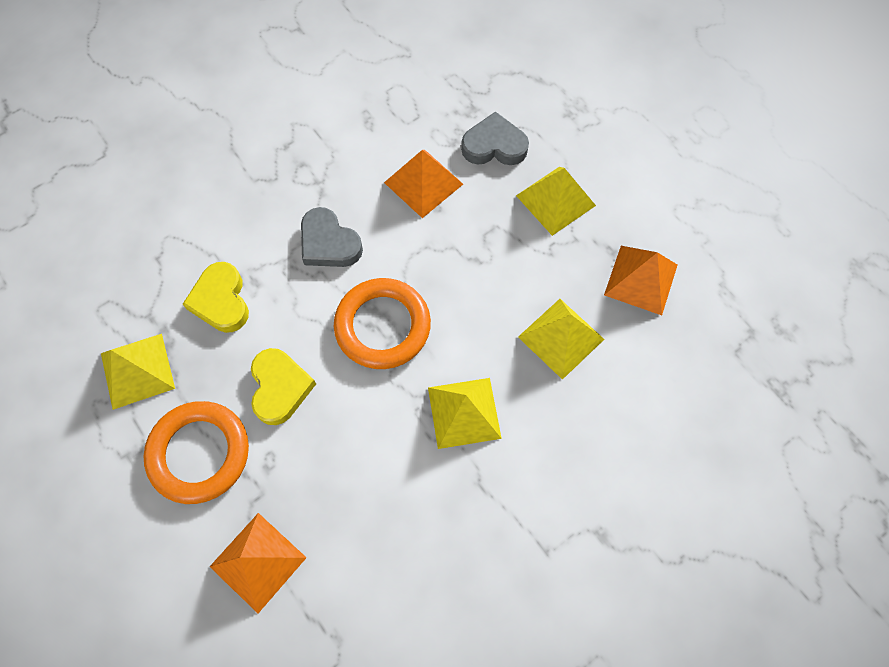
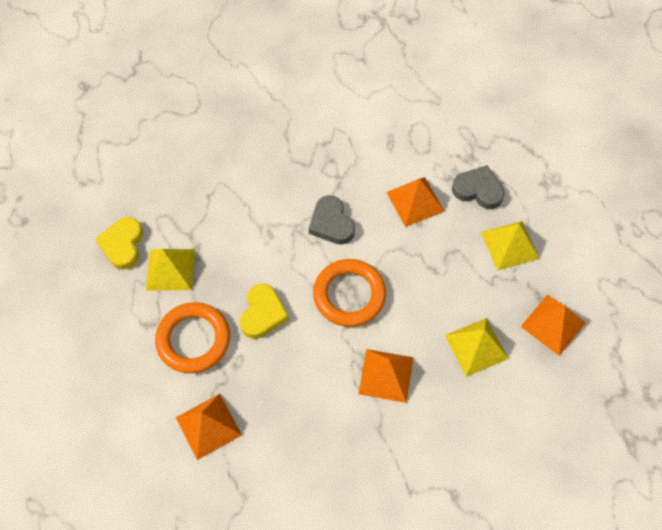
camera: 20 degrees right, 5 degrees down
(221, 301) = (242, 240): yellow heart -> yellow heart (122, 245)
(464, 412) = (386, 375): yellow pyramid -> orange pyramid

